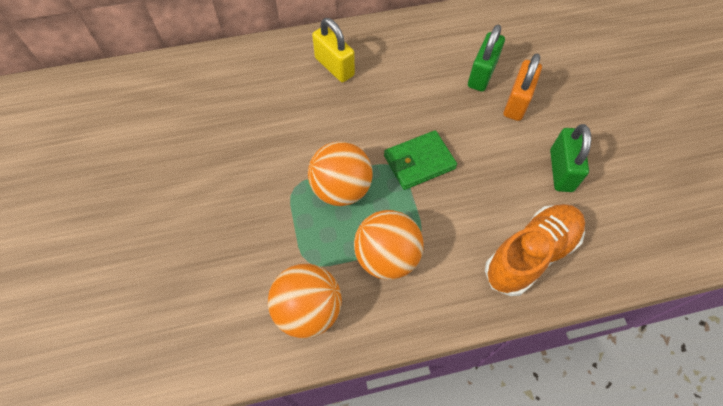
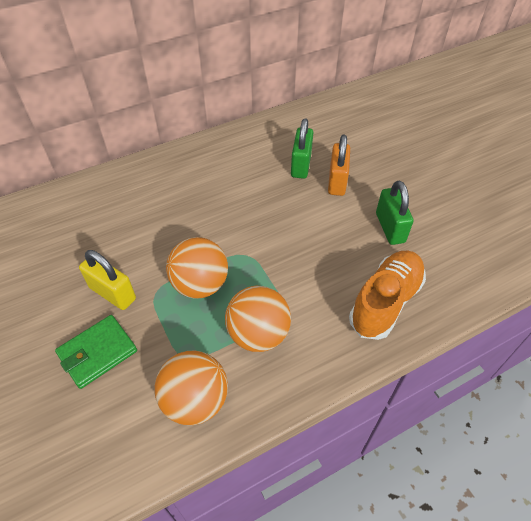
camera: 15 degrees left, 10 degrees down
(334, 67) = (168, 183): yellow padlock -> yellow padlock (113, 293)
(419, 162) = (266, 246): green wallet -> green wallet (97, 353)

